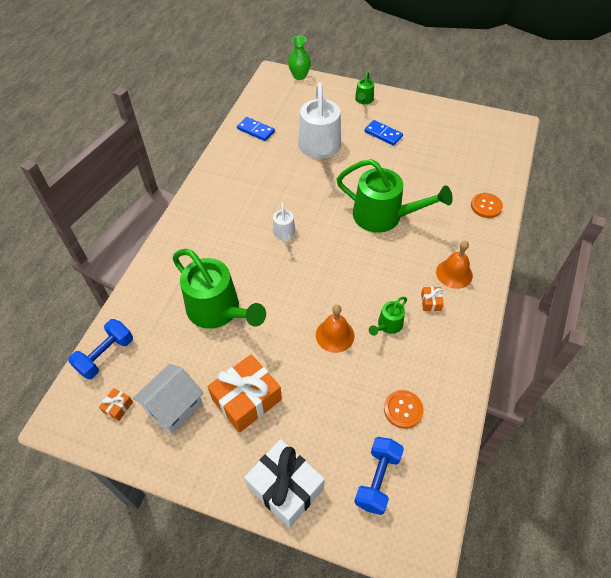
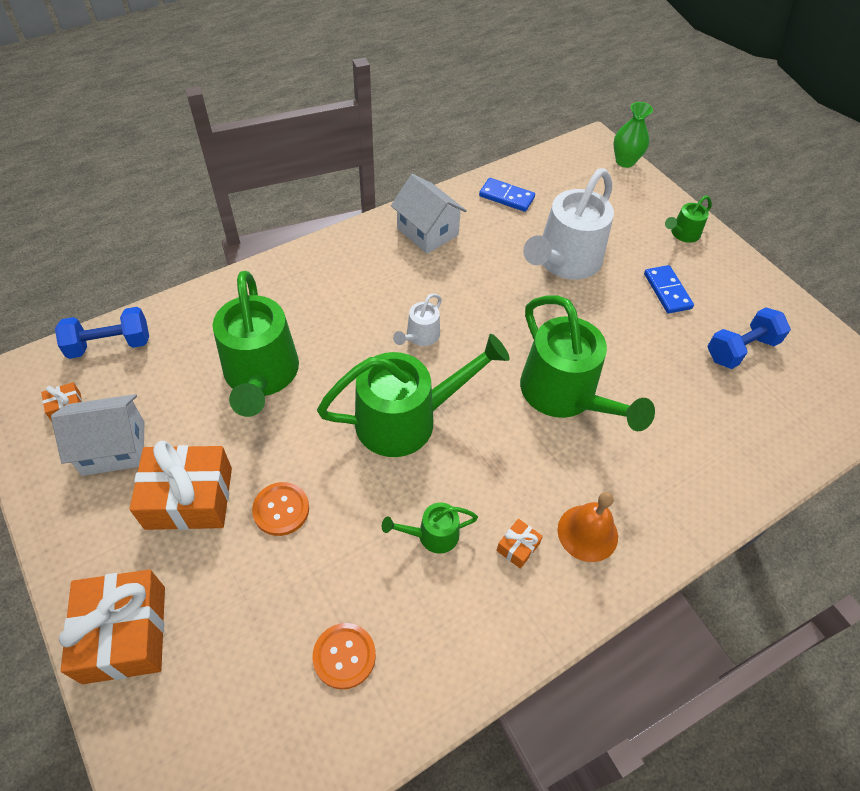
camera: 35 degrees right, 0 degrees up
(231, 175) = (427, 232): none -> white house
(255, 130) = (506, 197): blue domino -> blue domino turned 45 degrees counterclockwise
(285, 487) = (125, 633): white gift -> orange gift
(320, 279) = (407, 419): none -> green watering can
(335, 335) = (357, 498): orange bell -> none
(377, 479) = (227, 716): blue dumbbell -> blue dumbbell (741, 349)
(486, 206) = (726, 474): orange button -> orange button (281, 509)

